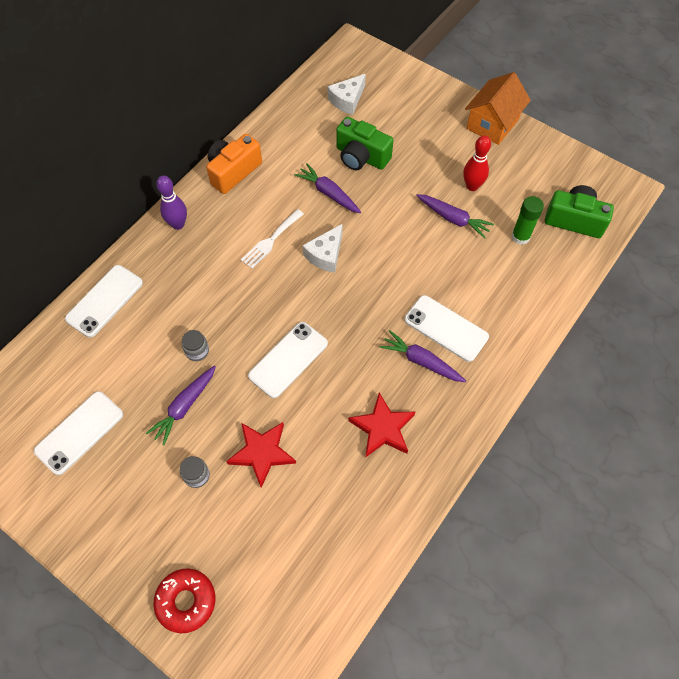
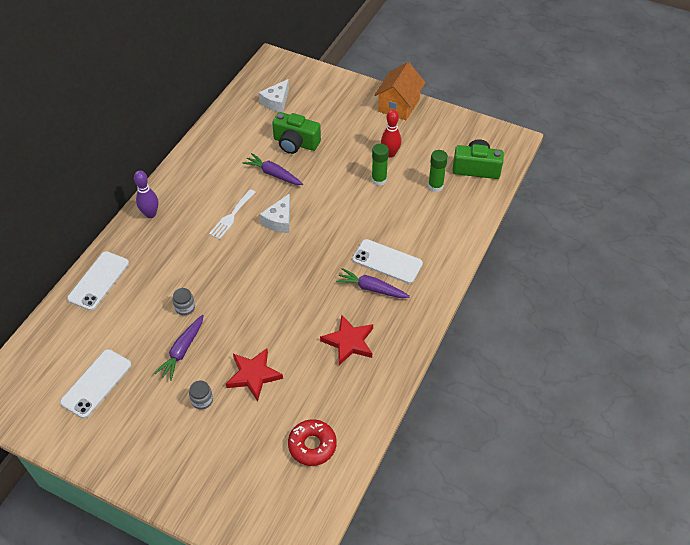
camera: 10 degrees left, 10 degrees down
(186, 601) = (211, 494): red donut -> red donut (312, 445)
(233, 171) = (190, 168): orange camera -> none
(288, 359) = (262, 303): white phone -> none
(453, 219) = (379, 180): purple carrot -> green glue stick

